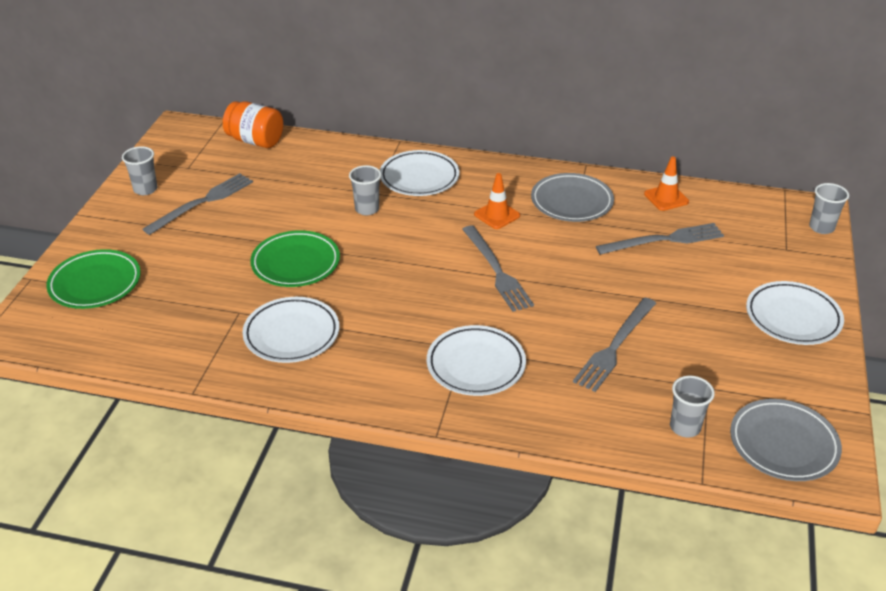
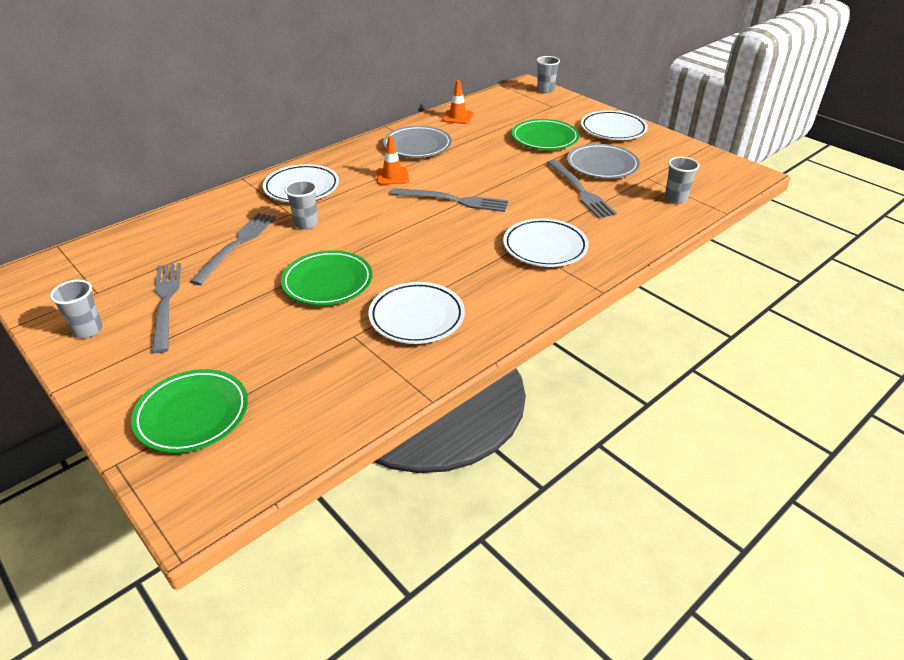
camera: 55 degrees left, 0 degrees up
(255, 141) = (122, 242): orange jar -> none
(664, 240) = (497, 134): grey fork -> grey fork (236, 245)
(698, 275) = (544, 139): none -> green plate
(783, 444) = (714, 176): grey plate -> grey plate (602, 166)

